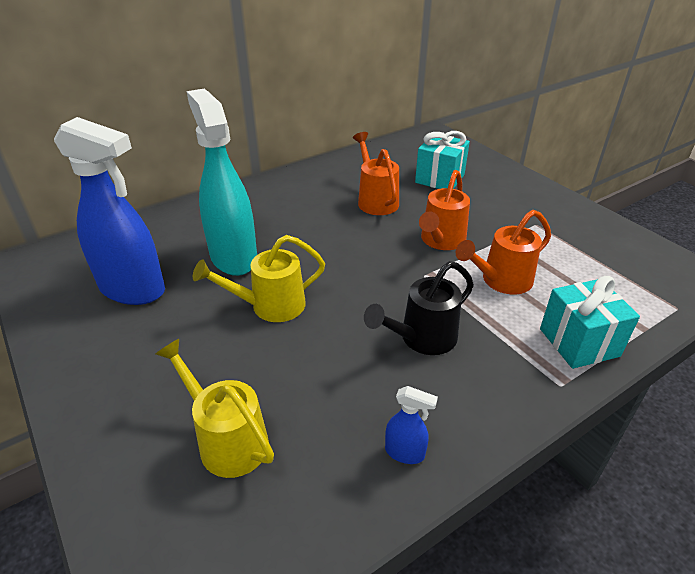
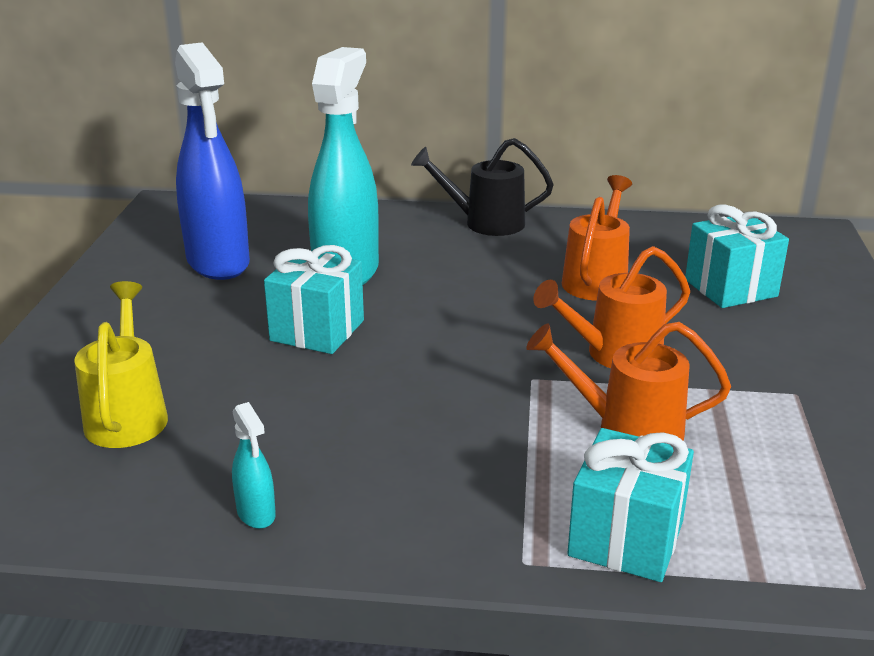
camera: 40 degrees right, 10 degrees down
(269, 306) = (317, 330): yellow watering can -> turquoise gift
(405, 453) = (256, 514): blue spray bottle -> turquoise spray bottle
(421, 339) = (429, 434): black watering can -> black watering can (485, 223)

